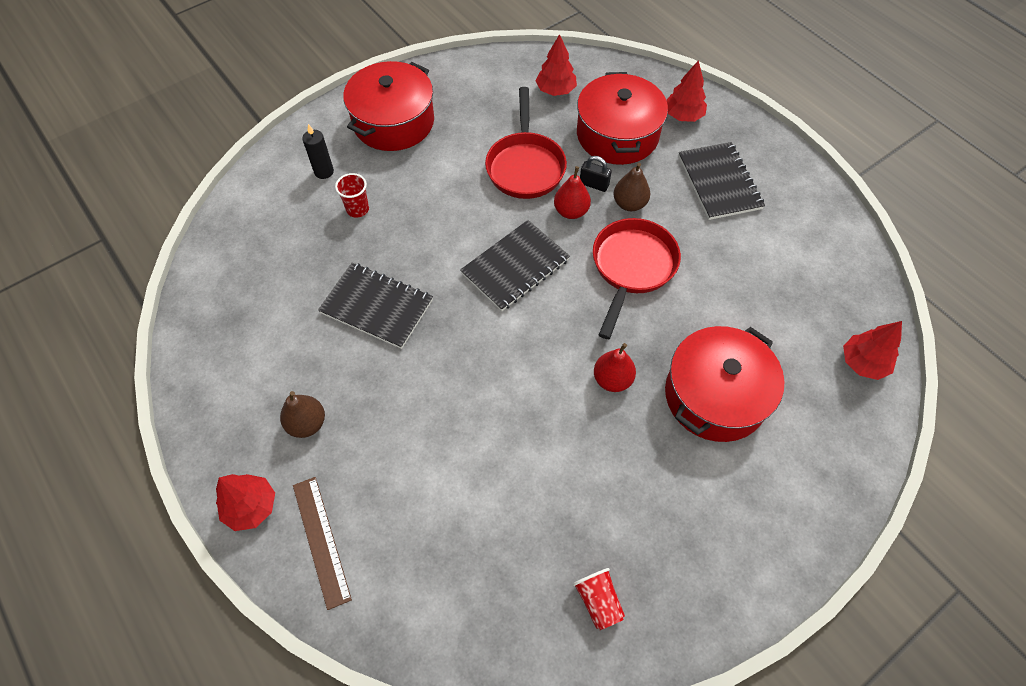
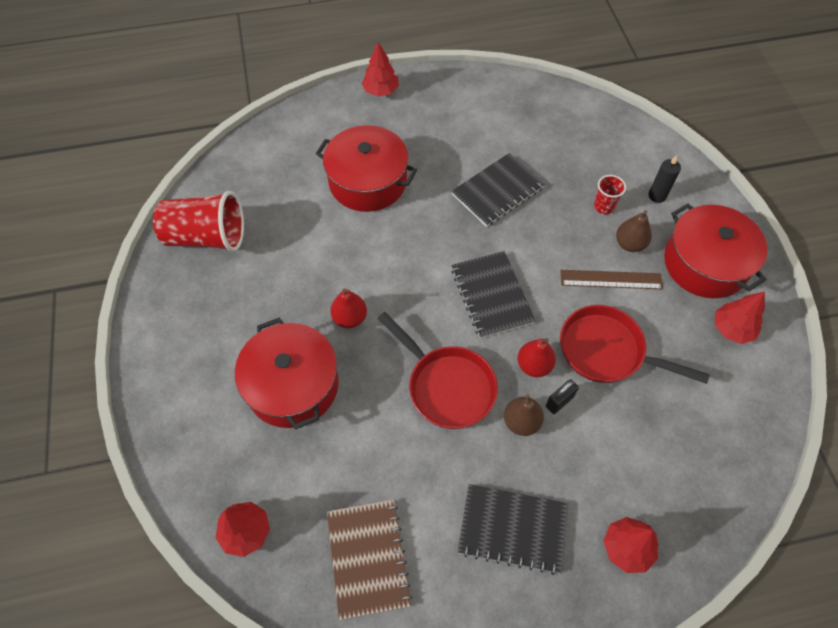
camera: 115 degrees right, 0 degrees up
(307, 423) = (422, 129): brown pear -> brown pear (629, 244)
(321, 541) = (338, 116): brown ruler -> brown ruler (611, 279)
(555, 90) = (710, 427): red tree -> red tree (732, 329)
(598, 601) = (207, 237): red cup -> red cup, size x2.08
(617, 135) = (620, 458): red pot -> red pot (368, 182)
(811, 265) = (368, 558): none -> brown notebook

